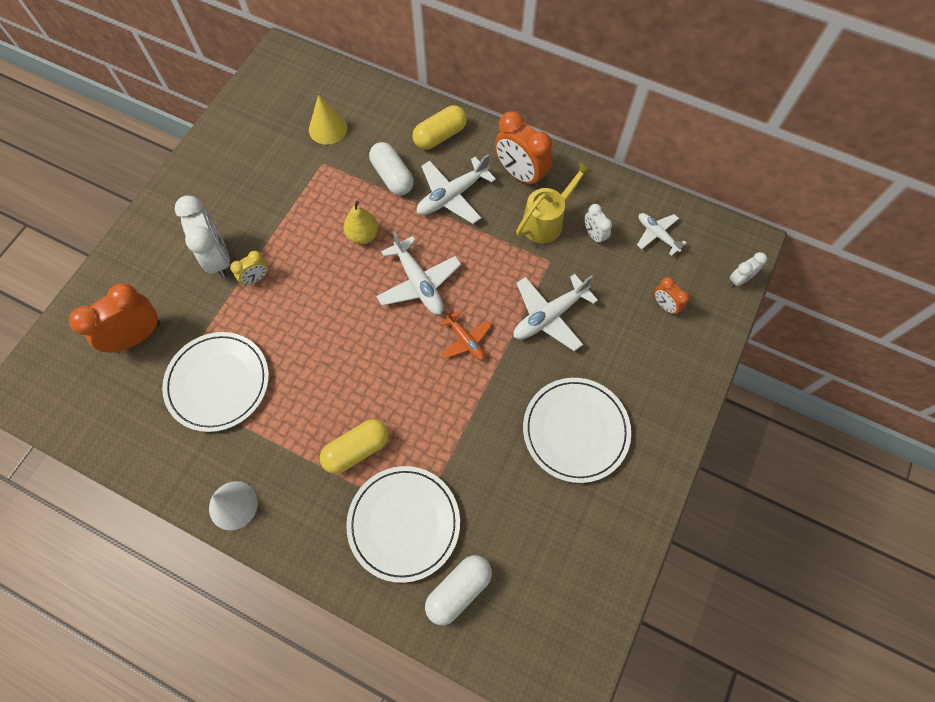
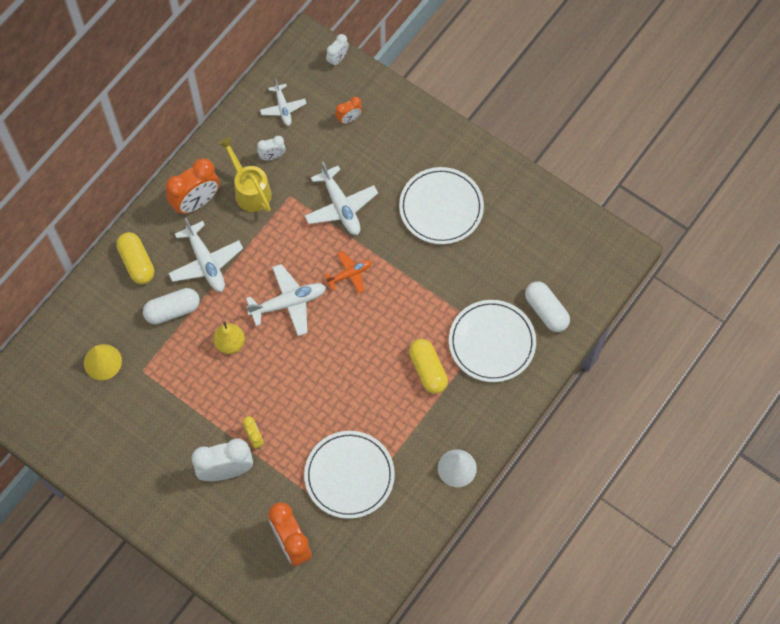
camera: 80 degrees left, 0 degrees up
(657, 235) = (283, 108): white plane -> white plane turned 75 degrees counterclockwise
(739, 279) = (337, 59): white clock -> white clock turned 60 degrees clockwise

